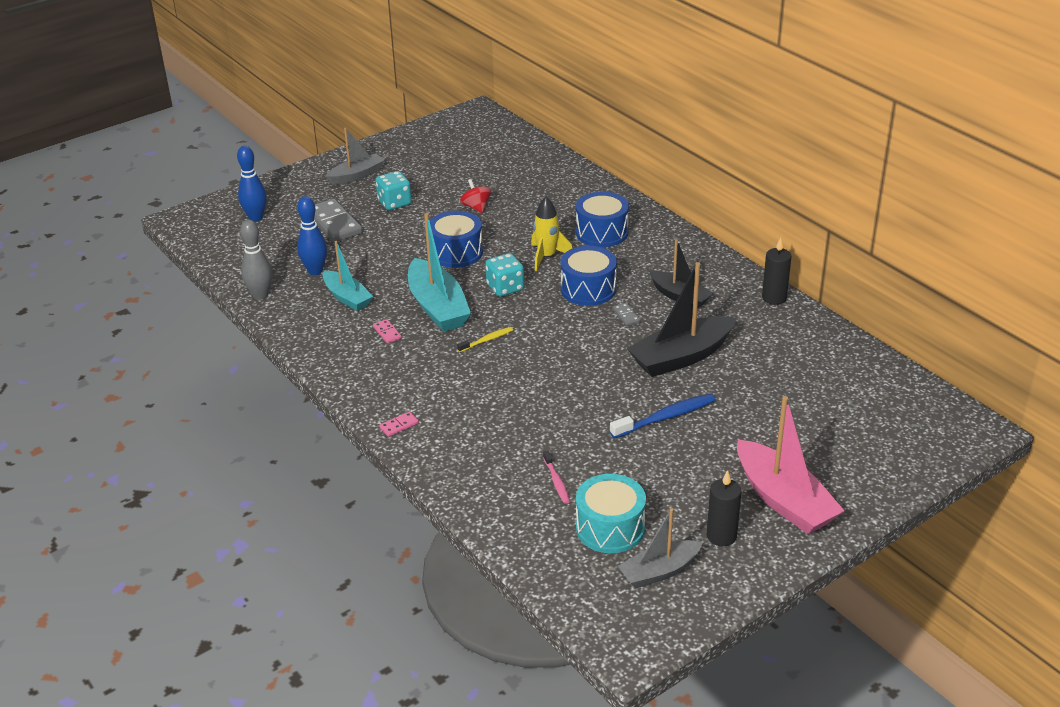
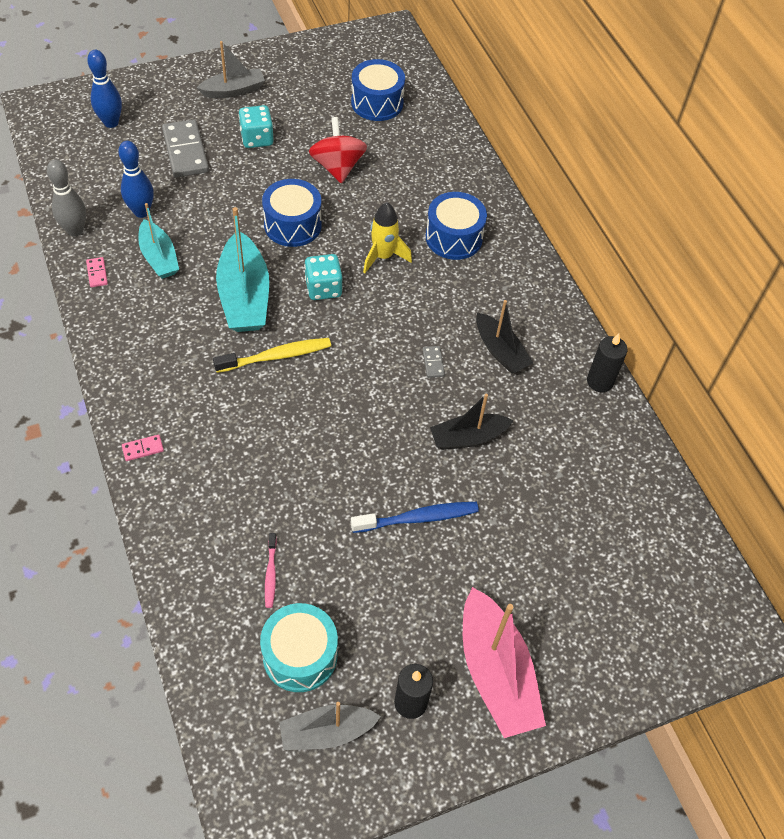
camera: 10 degrees right, 20 degrees up
(387, 332) = (180, 317): pink domino -> pink domino (97, 273)
(476, 207) = (337, 167): red spinning top -> red spinning top, size x1.60
(487, 340) = (276, 356): yellow toothbrush -> yellow toothbrush, size x1.74
(588, 289) = (408, 314): blue drum -> blue drum (377, 103)
(681, 357) = (468, 437): black boat -> black boat, size x0.63

